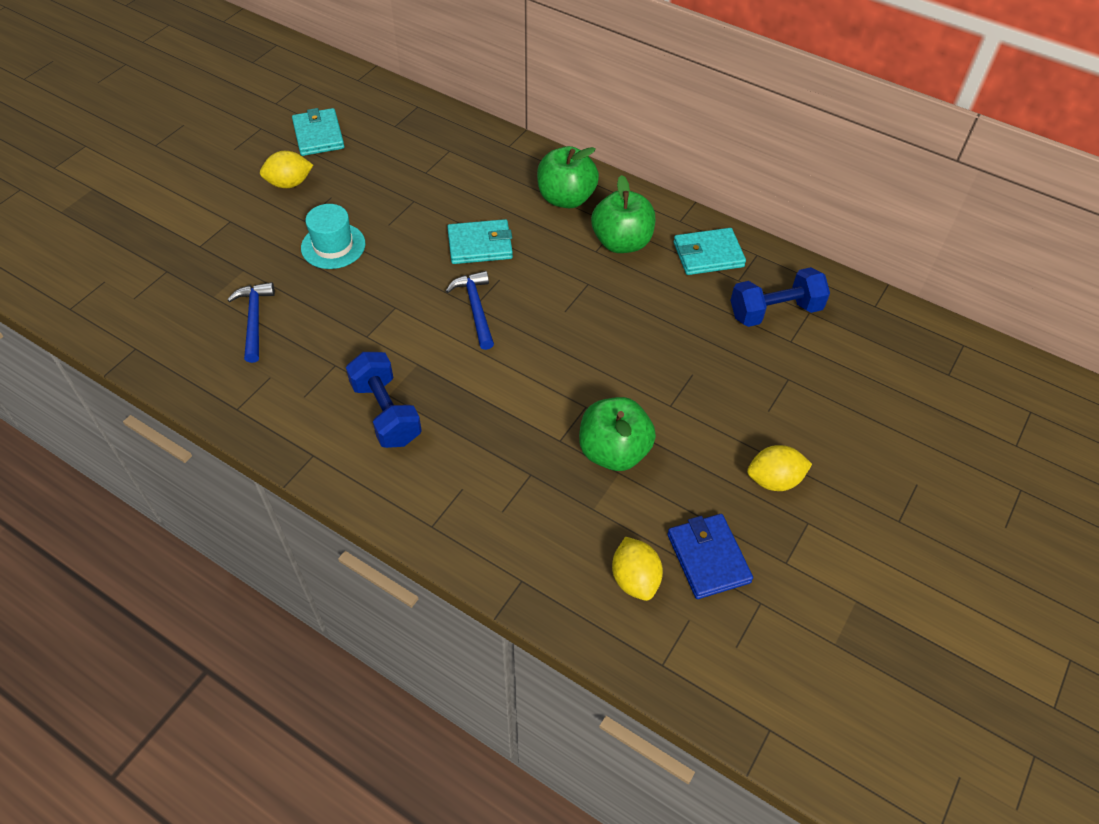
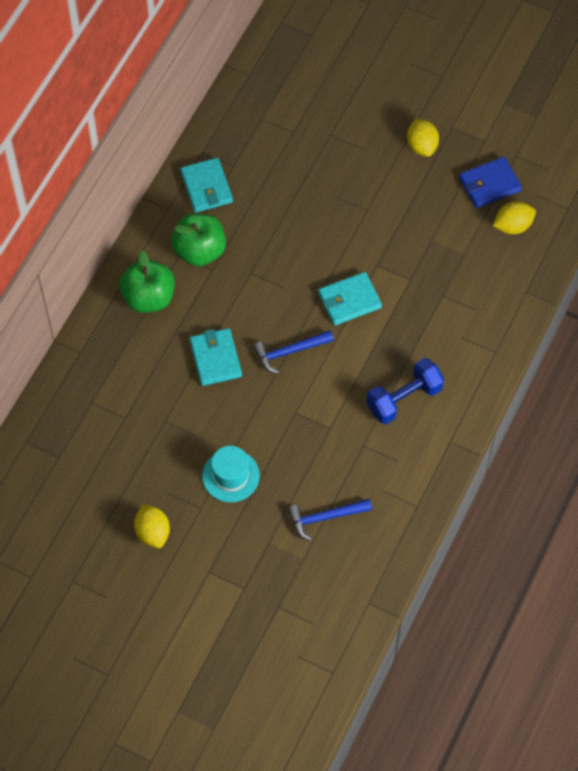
camera: 95 degrees left, 10 degrees up
(318, 135) = (79, 523): turquoise wallet -> turquoise wallet (349, 300)
(613, 452) = (414, 244): green apple -> none
(775, 311) = (264, 141): blue dumbbell -> none

